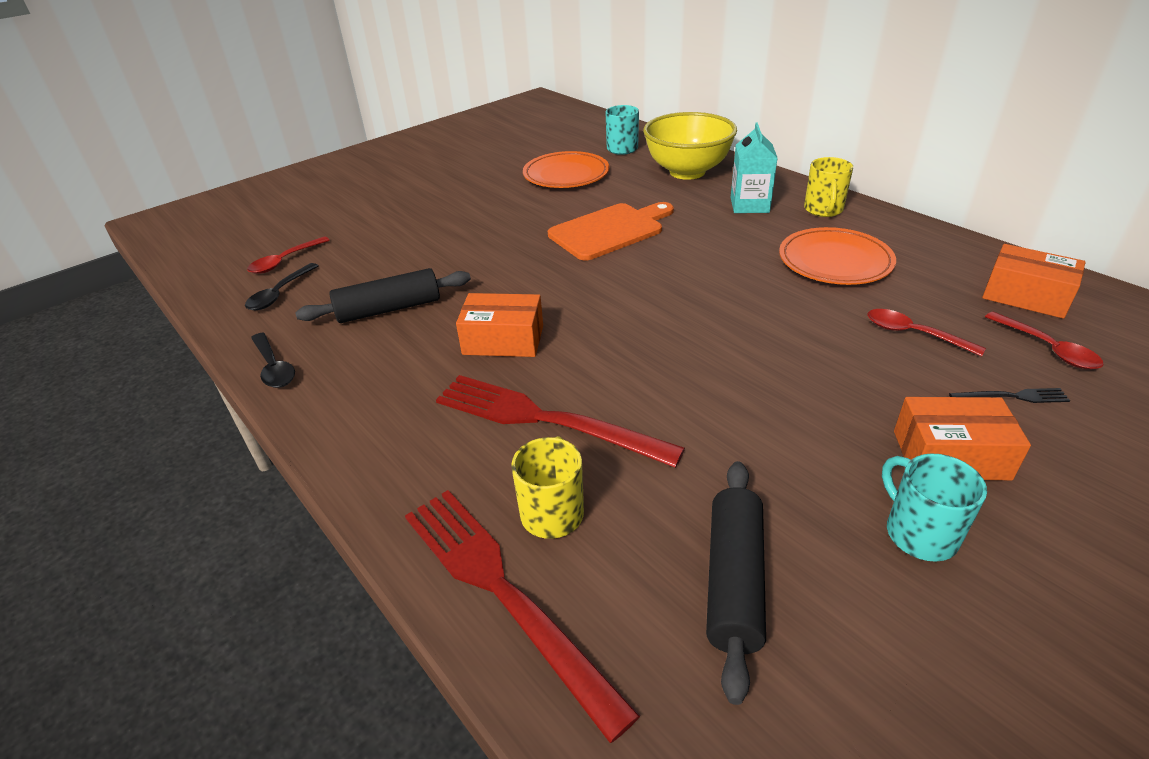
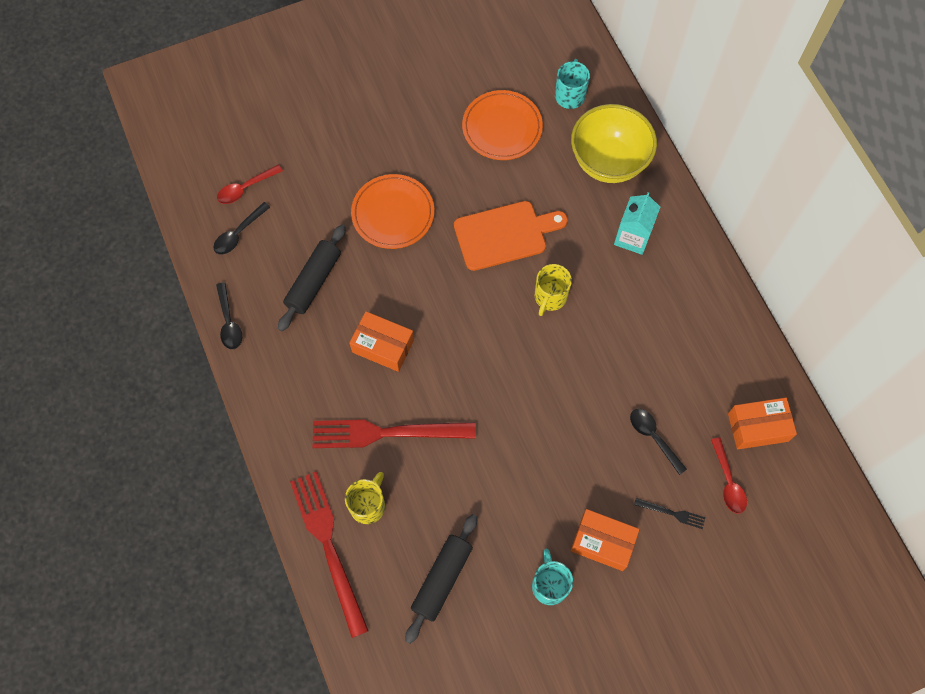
camera: 15 degrees right, 30 degrees up
(389, 309) = (313, 281): black rolling pin -> black rolling pin turned 60 degrees counterclockwise
(545, 419) = (386, 433): red fork -> red fork turned 45 degrees counterclockwise
(823, 210) = (687, 266): yellow mug -> yellow mug (550, 297)
(835, 261) = (653, 339): orange plate -> orange plate (393, 213)
(913, 334) = (653, 437): red spoon -> black spoon
(1026, 296) = (758, 427): orange box -> orange box turned 60 degrees counterclockwise

